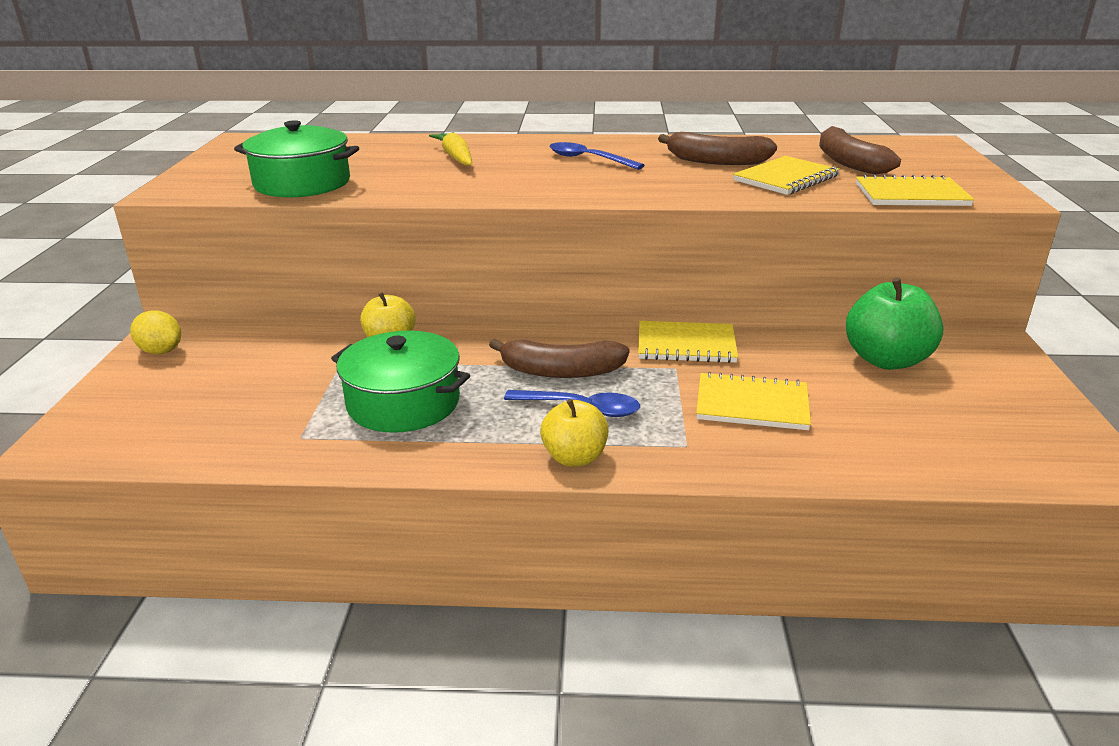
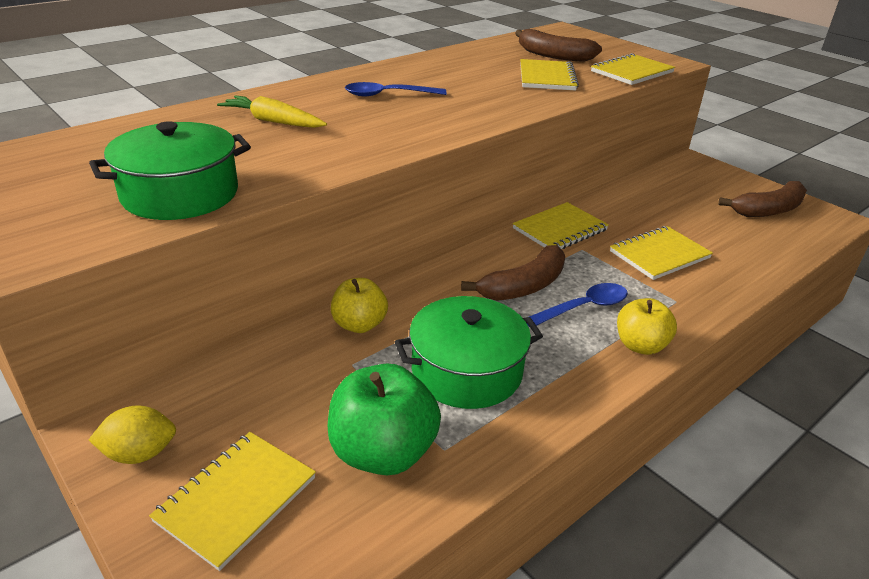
camera: 45 degrees left, 5 degrees up
(159, 397) = (236, 499): none -> yellow notebook
(716, 161) = (477, 74): brown banana -> brown banana (768, 210)
(886, 360) = (667, 193): green apple -> green apple (383, 452)

